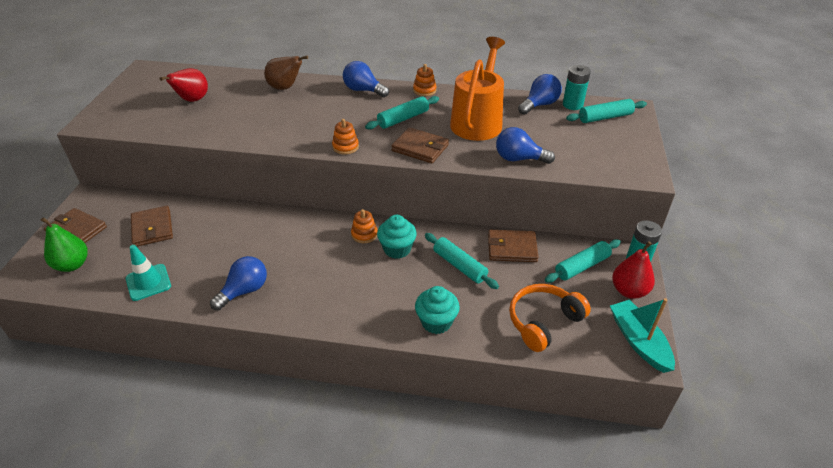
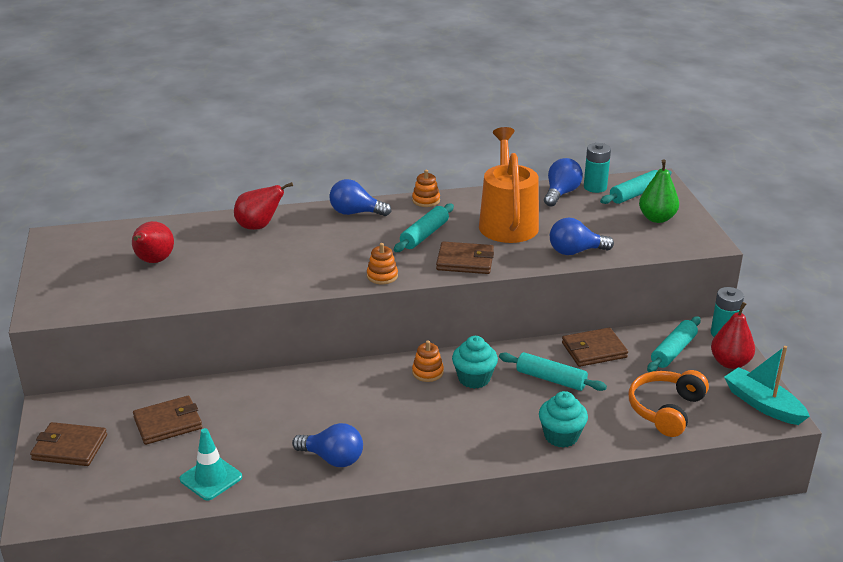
camera: 20 degrees left, 10 degrees down
(72, 265) = (98, 484): green pear -> green pear (657, 218)
(152, 228) = (168, 423): brown wallet -> brown wallet turned 75 degrees counterclockwise
(244, 291) = (333, 459): blue light bulb -> blue light bulb turned 90 degrees clockwise
(285, 88) = (259, 226): brown pear -> red pear

